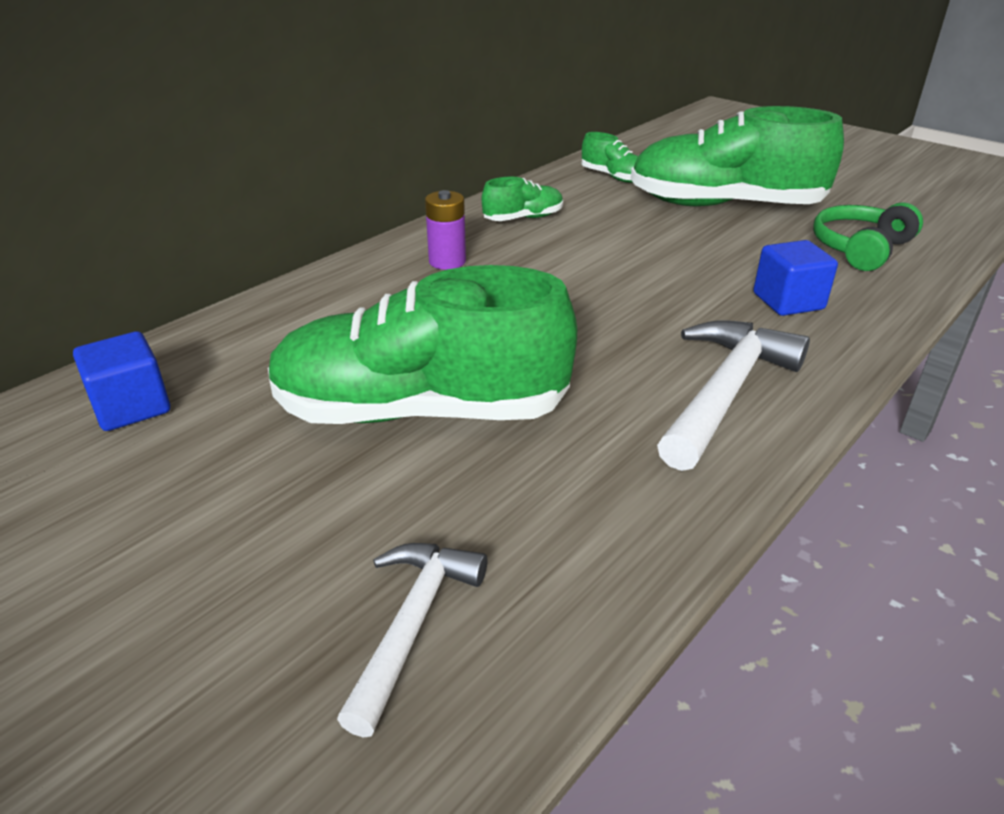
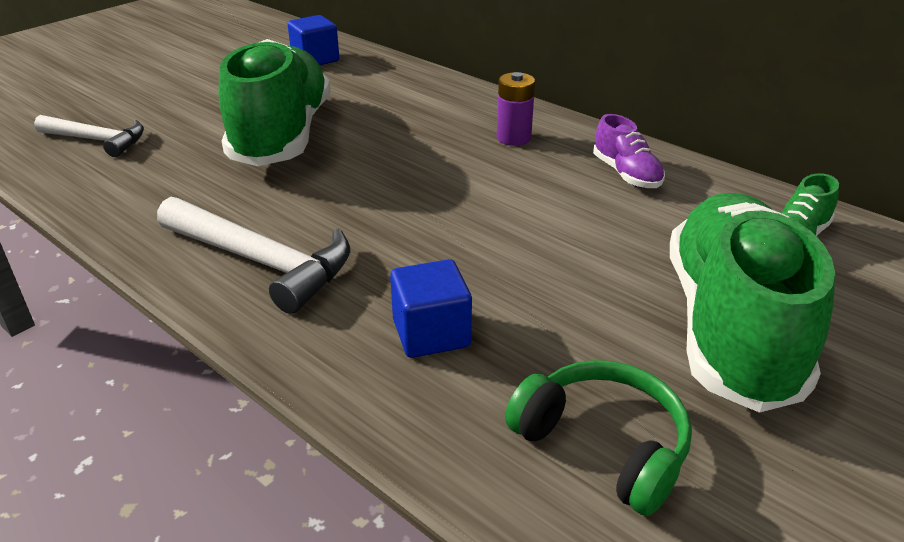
camera: 90 degrees right, 0 degrees up
(523, 218) = (626, 174): green shoe -> purple shoe

